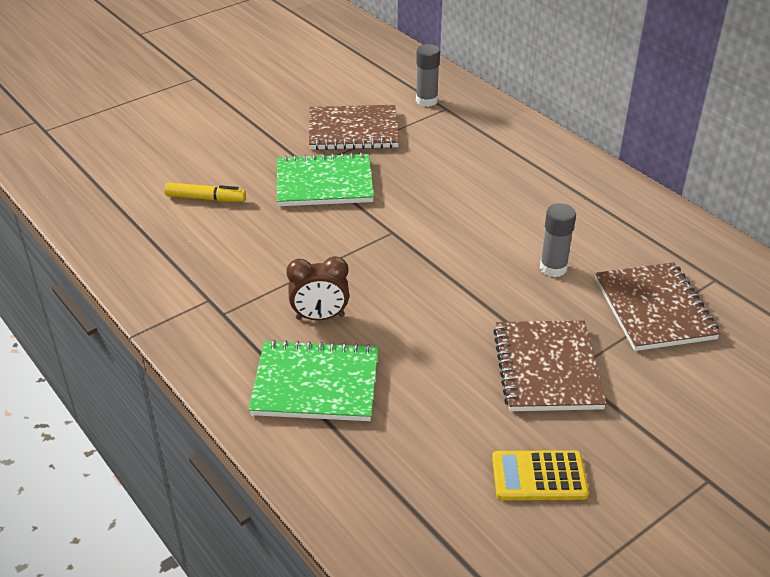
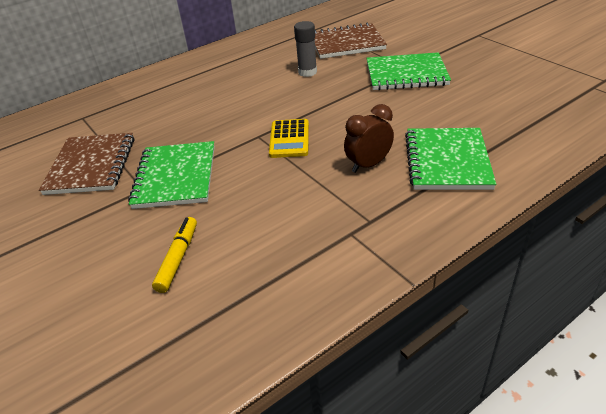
camera: 85 degrees left, 0 degrees up
(320, 317) = (368, 165): brown clock -> brown clock turned 120 degrees counterclockwise
(426, 101) = (63, 127): grey glue stick -> none
(539, 476) = (498, 76): yellow calculator -> yellow calculator (289, 139)
(546, 368) = (406, 74): brown notebook -> green notebook

